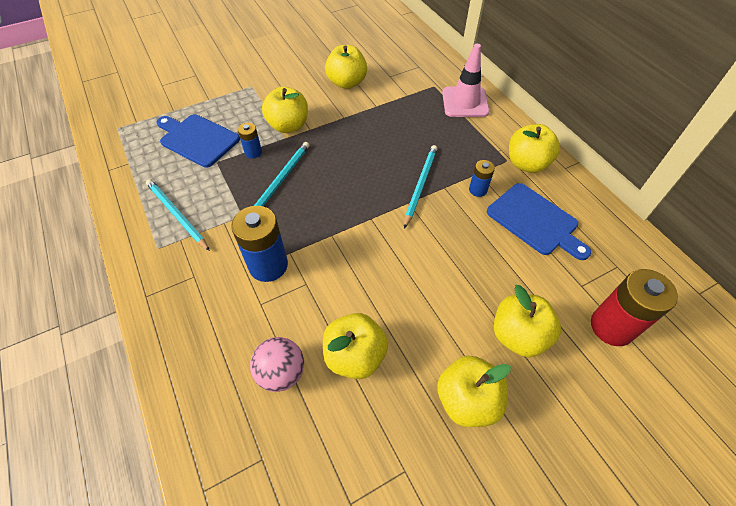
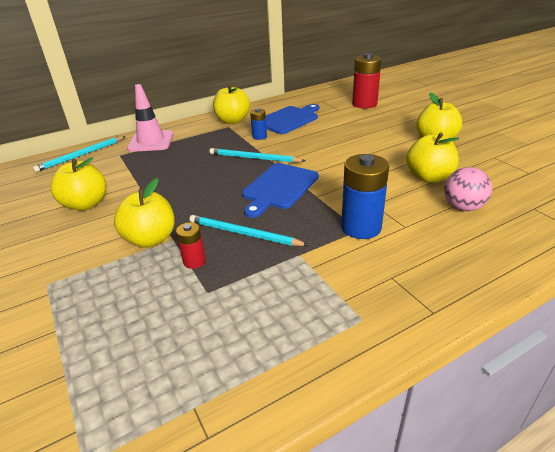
camera: 90 degrees left, 20 degrees down
(177, 215) = (304, 312): turquoise pencil -> turquoise pencil (81, 155)
(197, 139) = (153, 323): blue cutting board -> blue cutting board (279, 188)
(253, 152) = (194, 261): blue battery -> red battery
(518, 335) = (382, 126): yellow apple -> none

